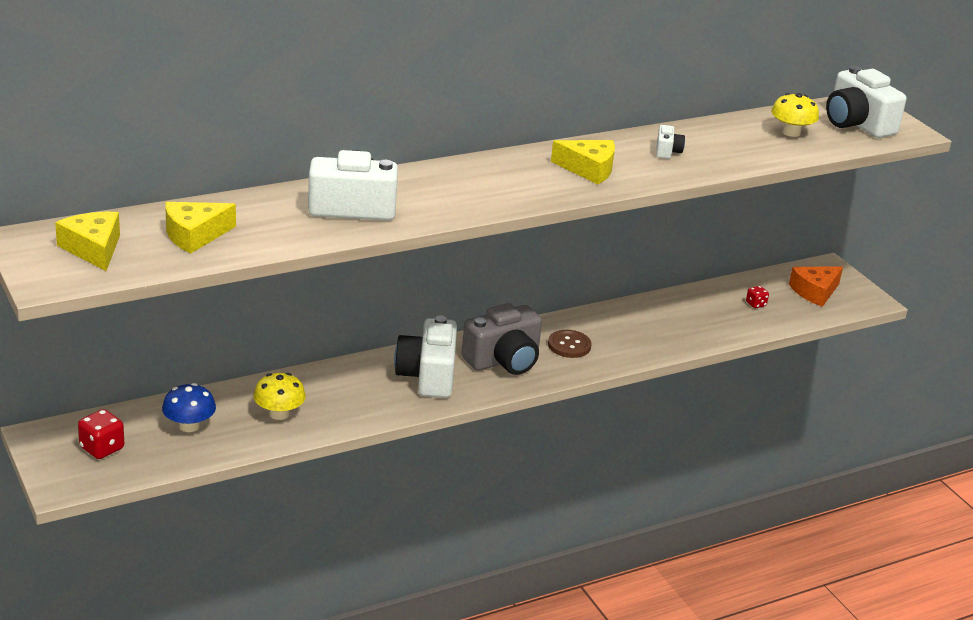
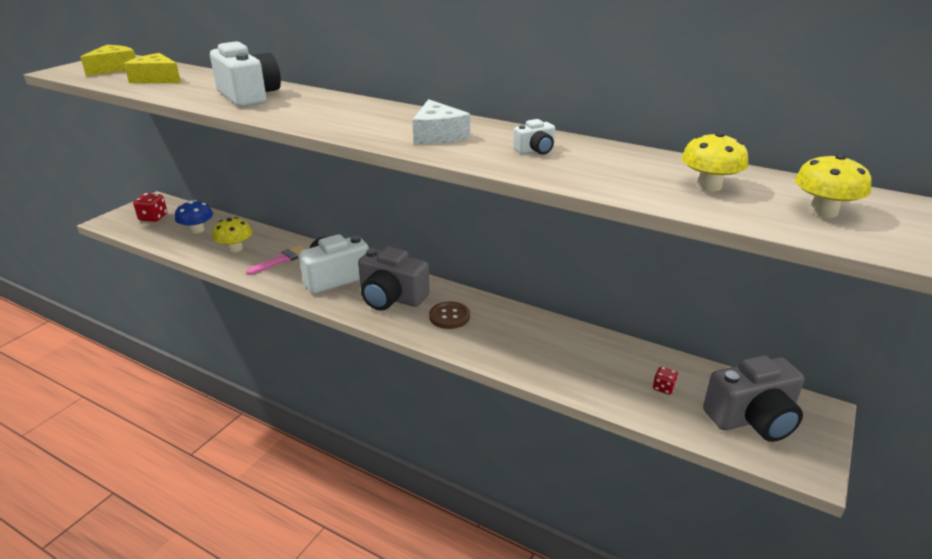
camera: 60 degrees right, 0 degrees up
(347, 393) = (281, 260): none -> pink brush
(589, 169) = (438, 135): yellow cheese -> white cheese
(815, 292) = (752, 418): orange cheese -> grey camera
(857, 124) = (823, 211): white camera -> yellow mushroom

